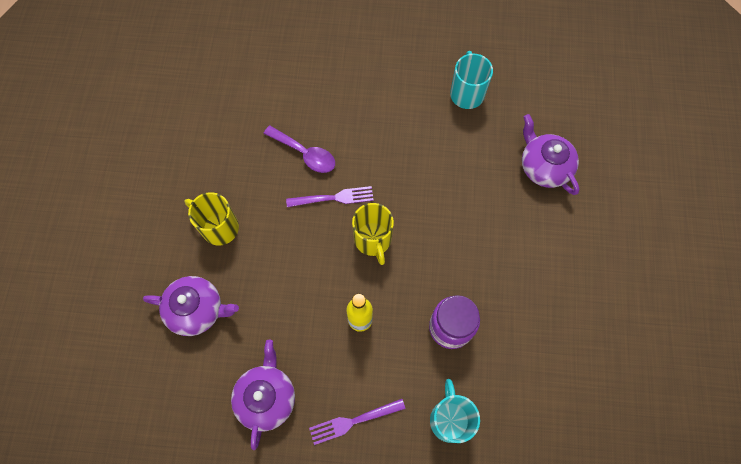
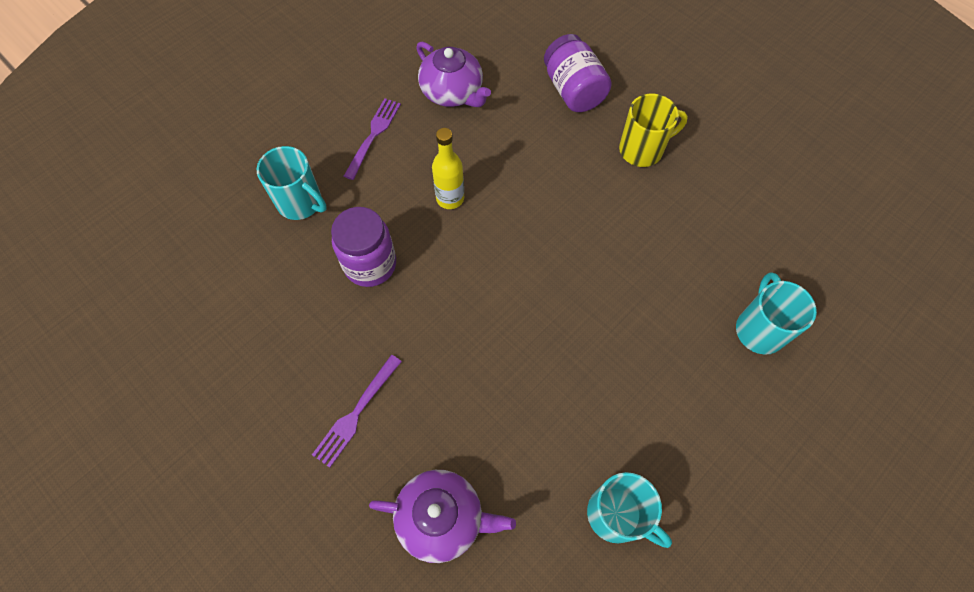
camera: 130 degrees right, 5 degrees down
(197, 310) = (573, 90): purple teapot -> purple jar
(304, 89) = (759, 329): none -> turquoise mug
(305, 154) = (669, 272): purple spoon -> none
(333, 198) = (593, 262): purple fork -> purple fork (356, 413)
(373, 240) = (516, 264): yellow mug -> none

